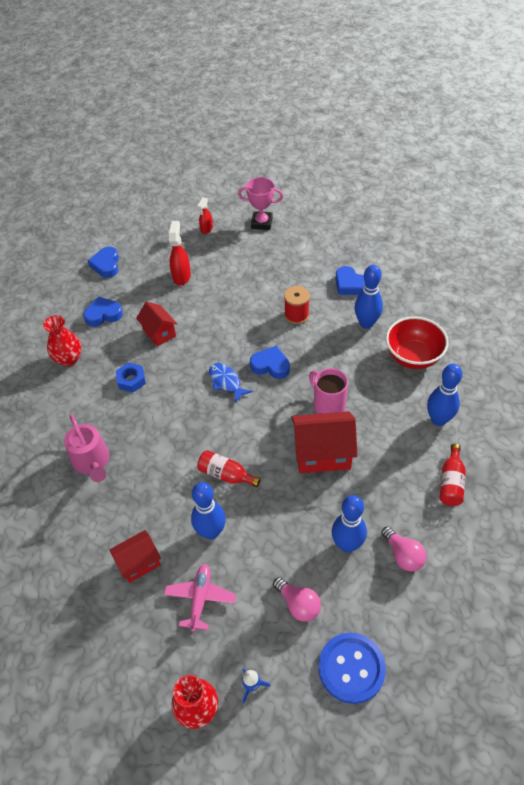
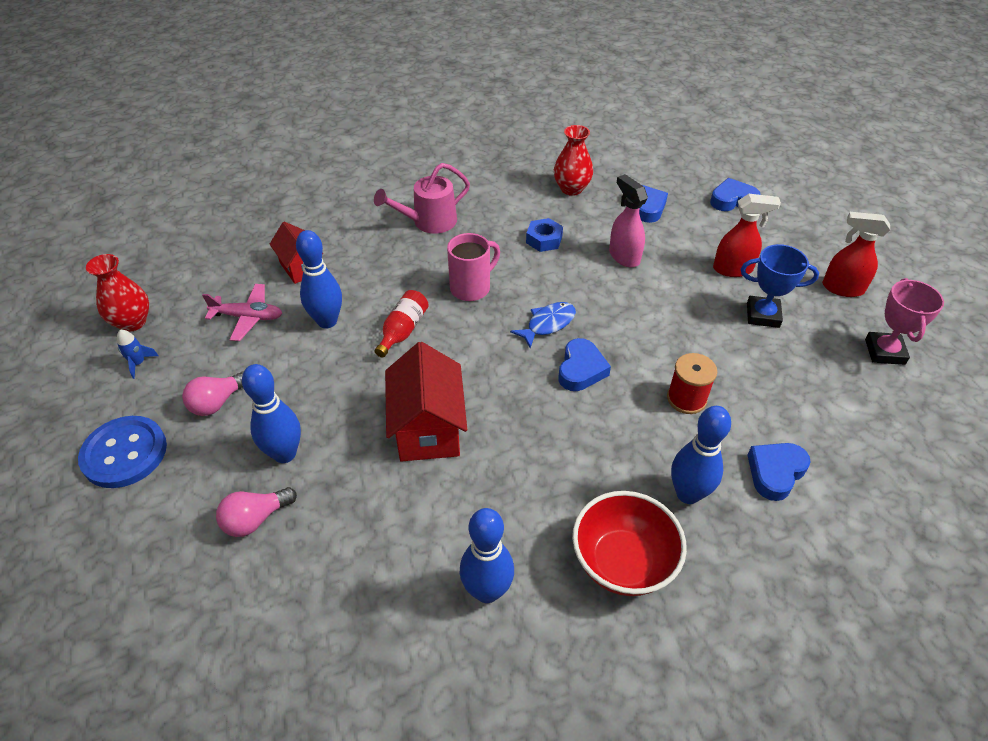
camera: 85 degrees right, 5 degrees down
(159, 333) = (624, 256): red house -> pink spray bottle
(206, 229) = (842, 288): red spray bottle -> red spray bottle, size x1.53
(227, 269) = (762, 315): none -> blue trophy
(328, 405) = (512, 436): pink mug -> pink mug (471, 288)
(451, 482) = (364, 597): red bottle -> none

